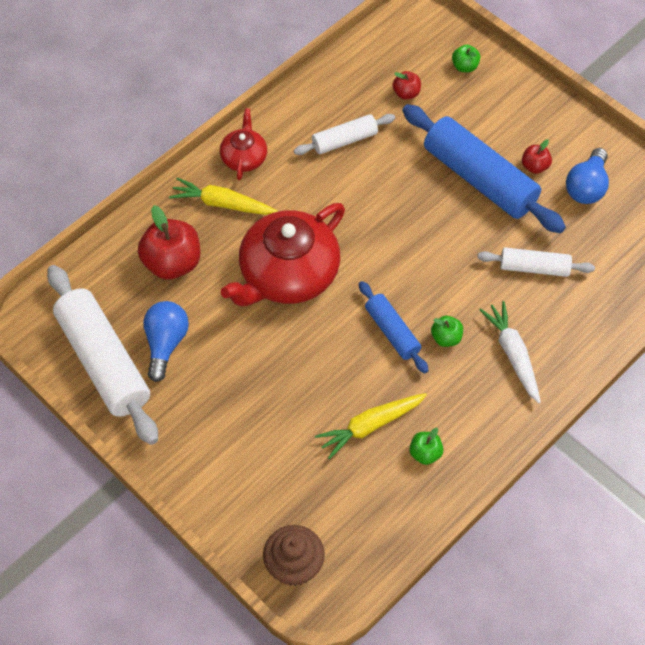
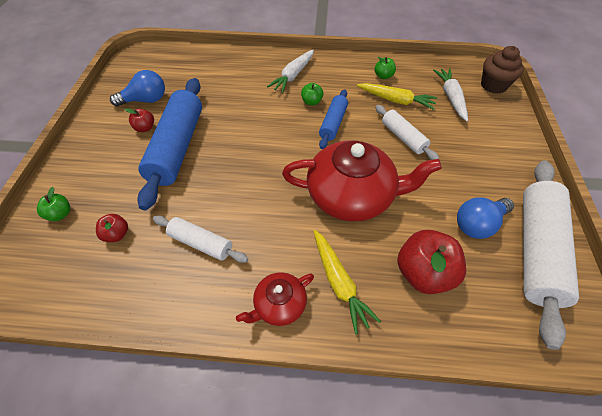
camera: 130 degrees left, 5 degrees down
(321, 491) = (450, 97): none -> white carrot
(534, 267) = (228, 93): white rolling pin -> white rolling pin (403, 137)

